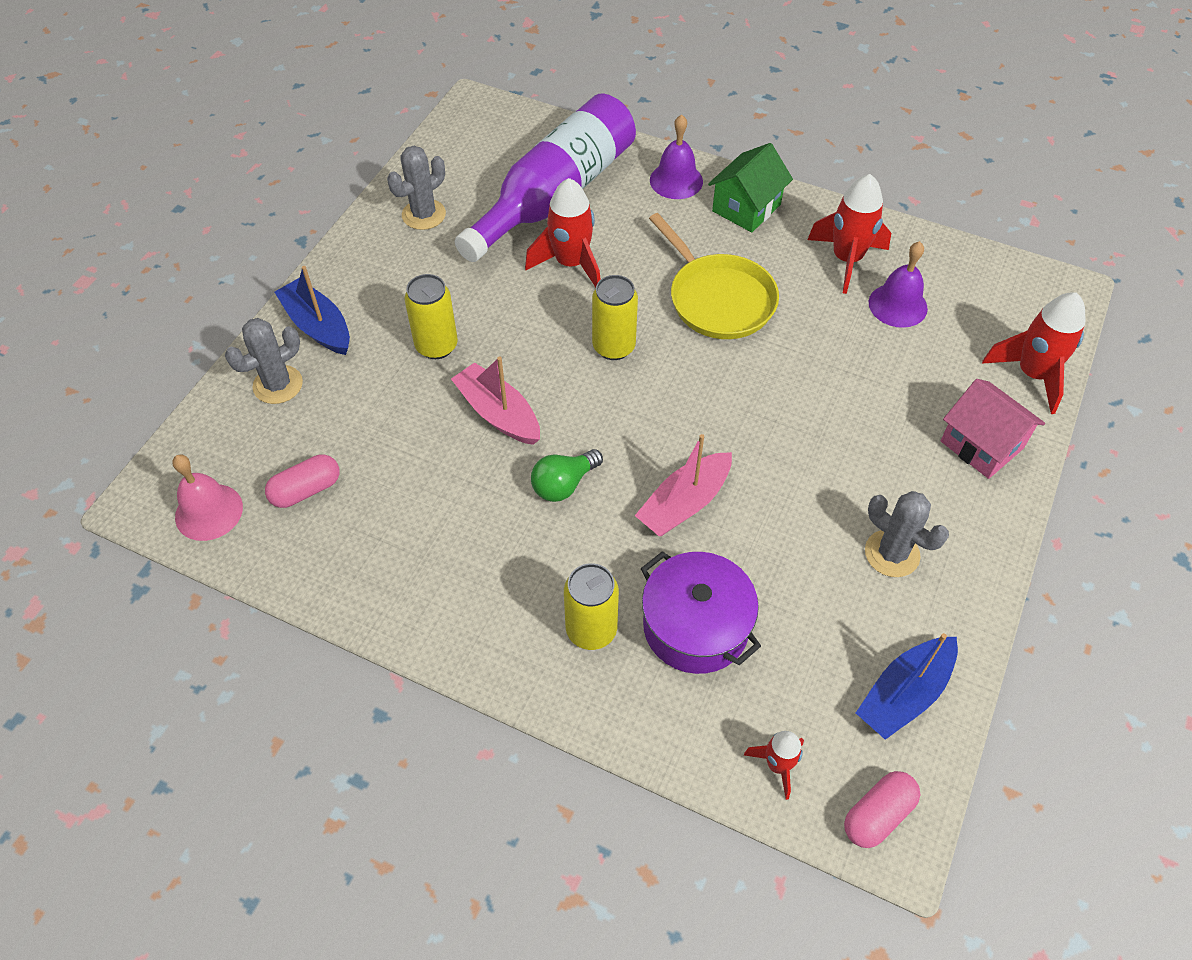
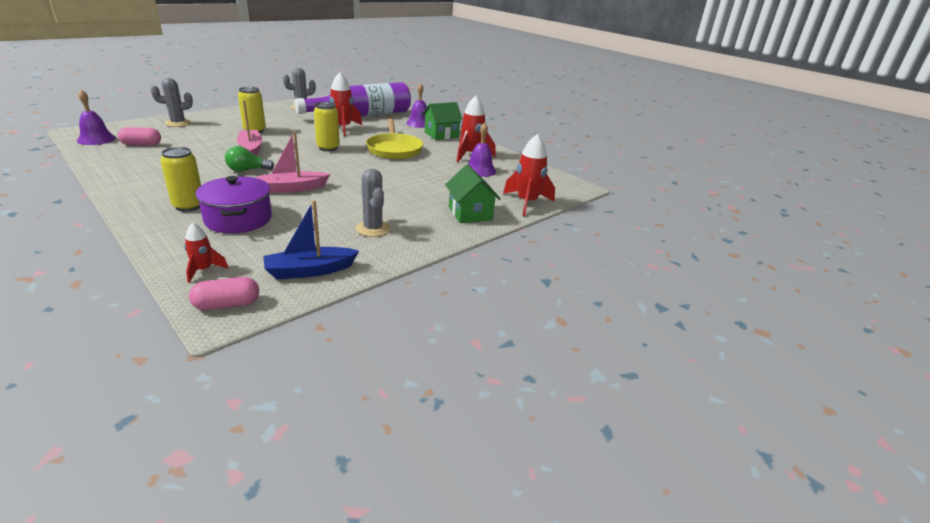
camera: 20 degrees right, 25 degrees down
(209, 512) = (96, 139): pink bell -> purple bell
(318, 326) = (217, 117): blue boat -> none
(981, 445) = (470, 213): pink house -> green house

